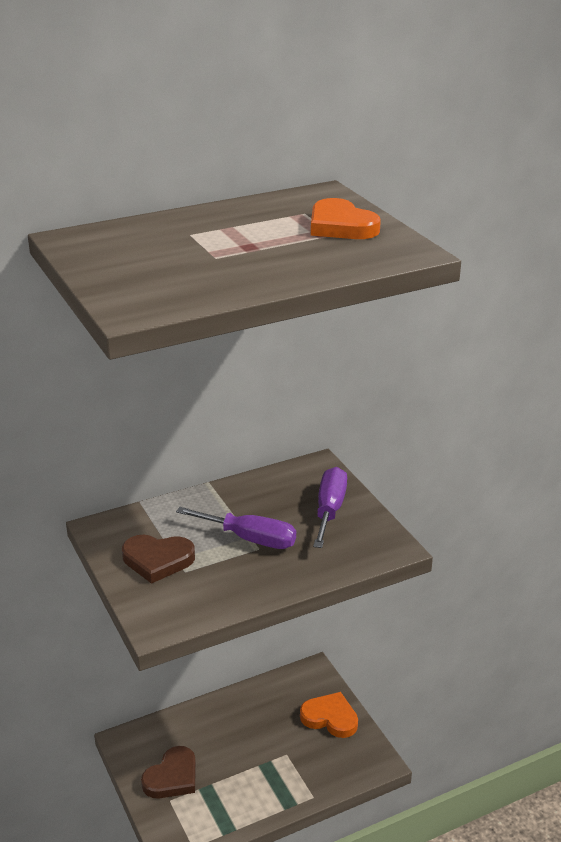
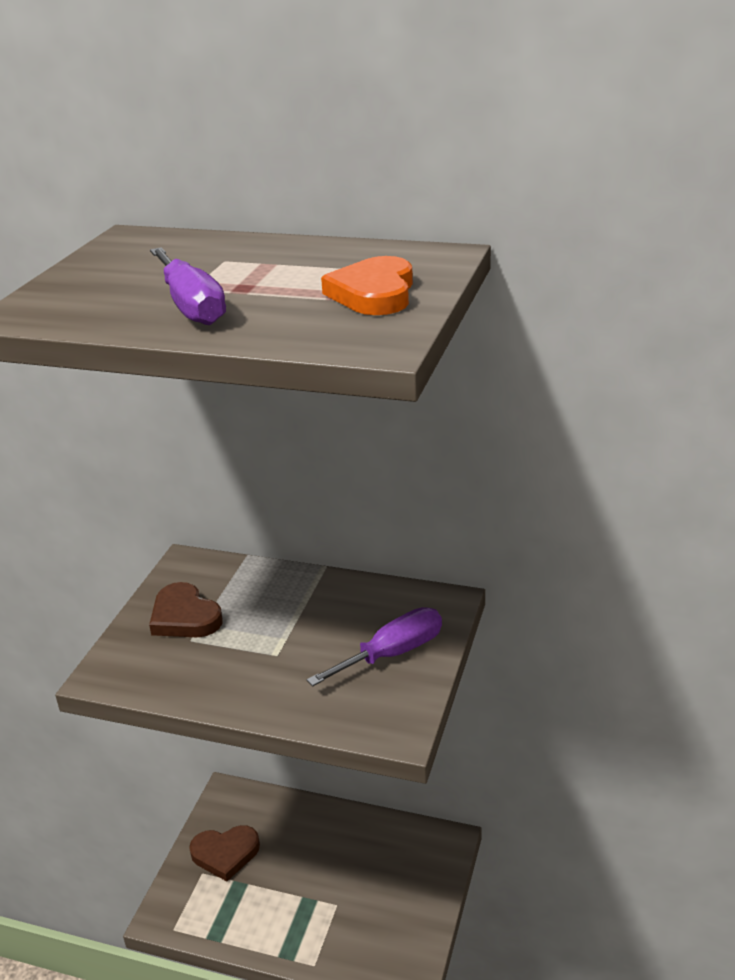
camera: 45 degrees right, 0 degrees up
(250, 539) = (282, 641): purple screwdriver -> purple screwdriver (191, 306)
(330, 718) = (413, 899): orange heart -> none

